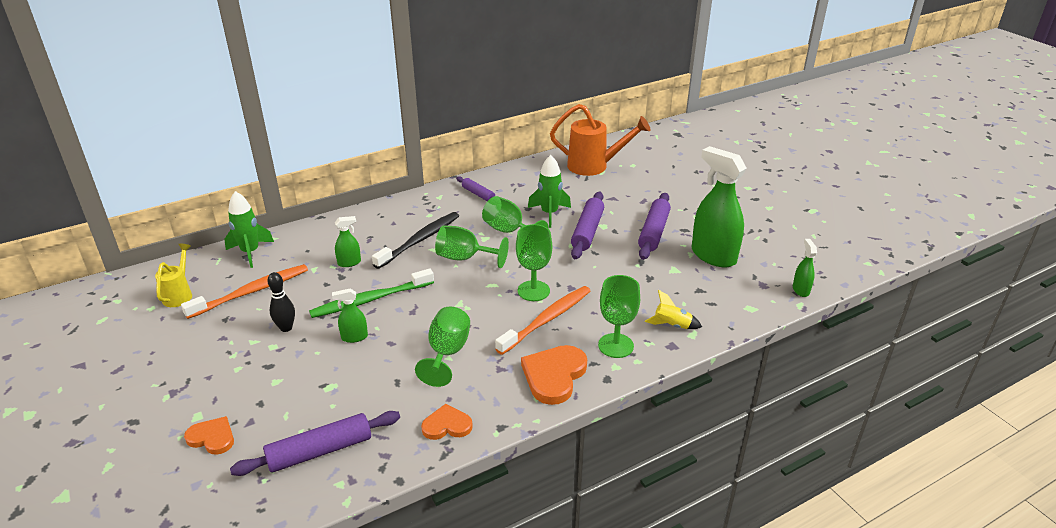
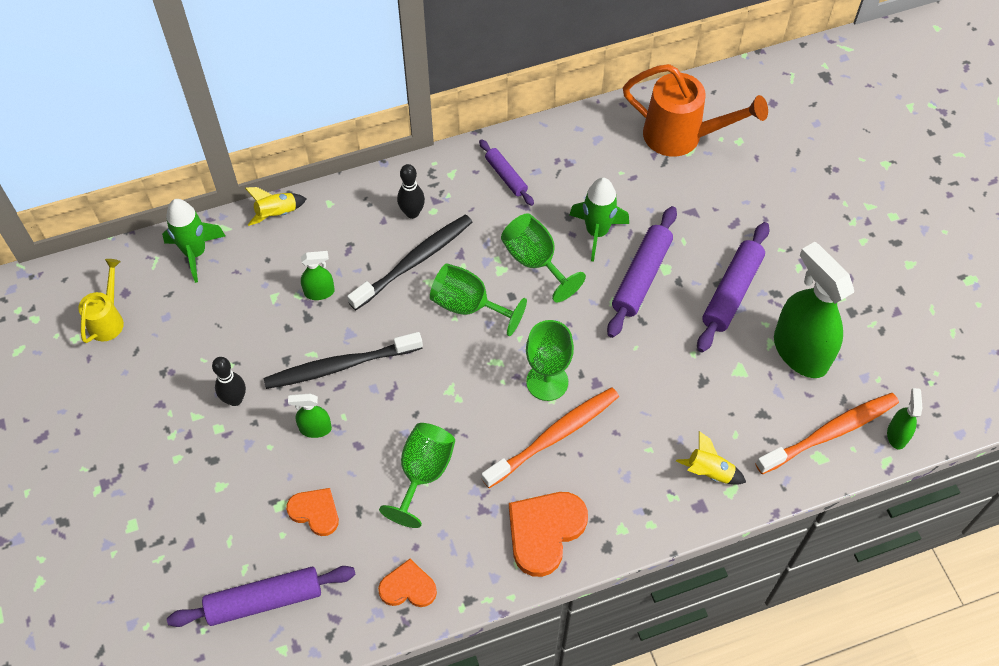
camera: 10 degrees right, 25 degrees up
(212, 437) = (148, 560): orange heart -> orange heart (315, 512)
(251, 292) = (195, 328): orange toothbrush -> orange toothbrush (830, 433)
(312, 227) = (276, 213): none -> yellow rocket
(370, 300) = (340, 366): green toothbrush -> black toothbrush
(414, 217) = (412, 213): none -> black bowling pin
(616, 345) = (630, 495): green goblet -> none

